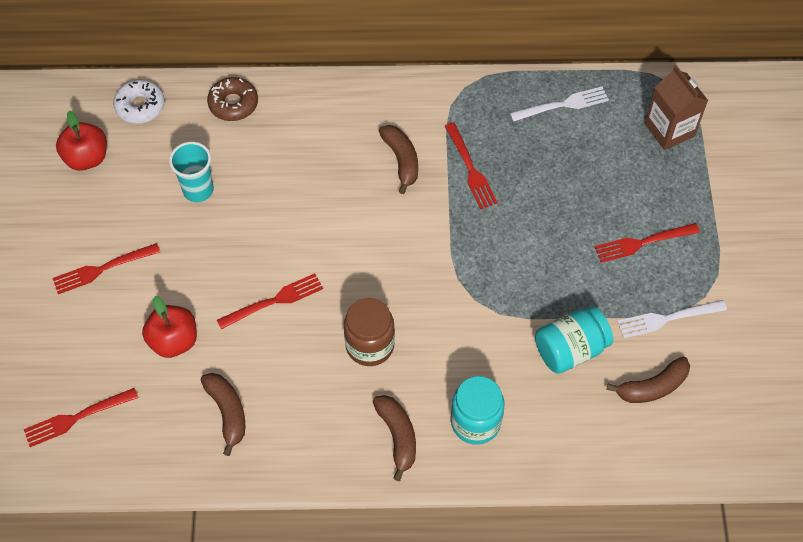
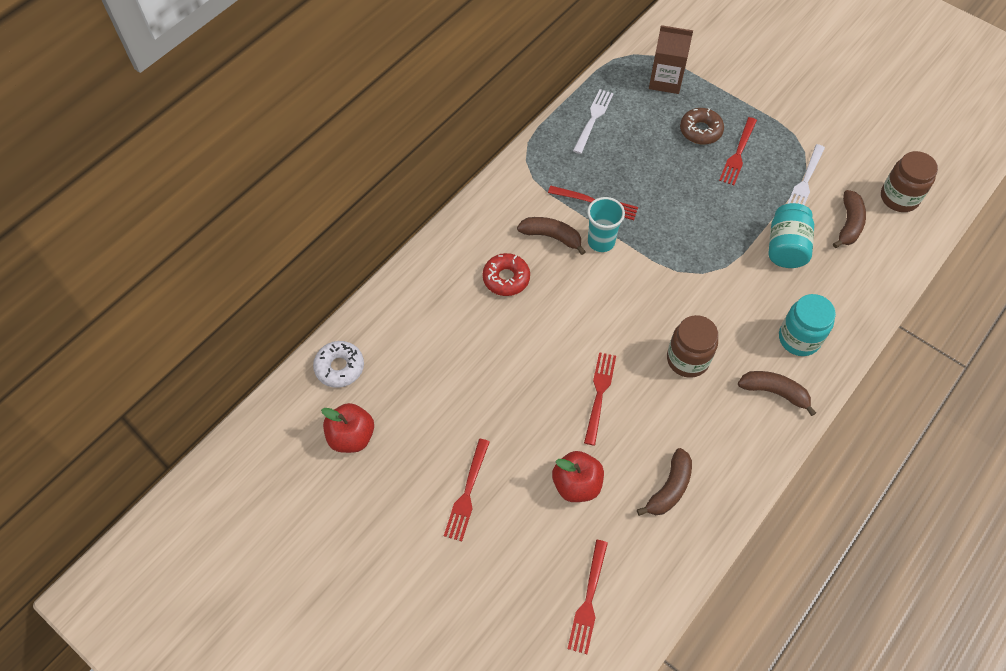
camera: 50 degrees left, 0 degrees up
(198, 190) = (456, 379): turquoise cup -> turquoise cup (601, 241)
(227, 412) = (669, 488): brown banana -> brown banana turned 105 degrees clockwise
(233, 104) = (400, 304): brown donut -> brown donut (700, 130)
(327, 157) = (506, 278): none -> red donut
(732, 413) = (899, 198): none -> brown jar

